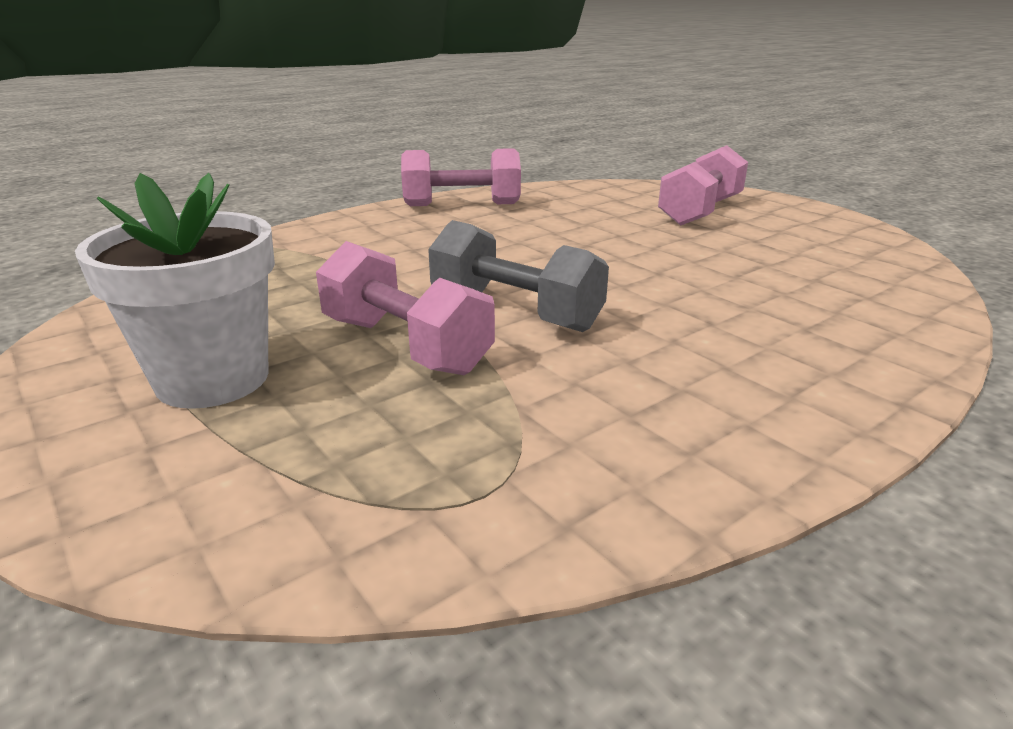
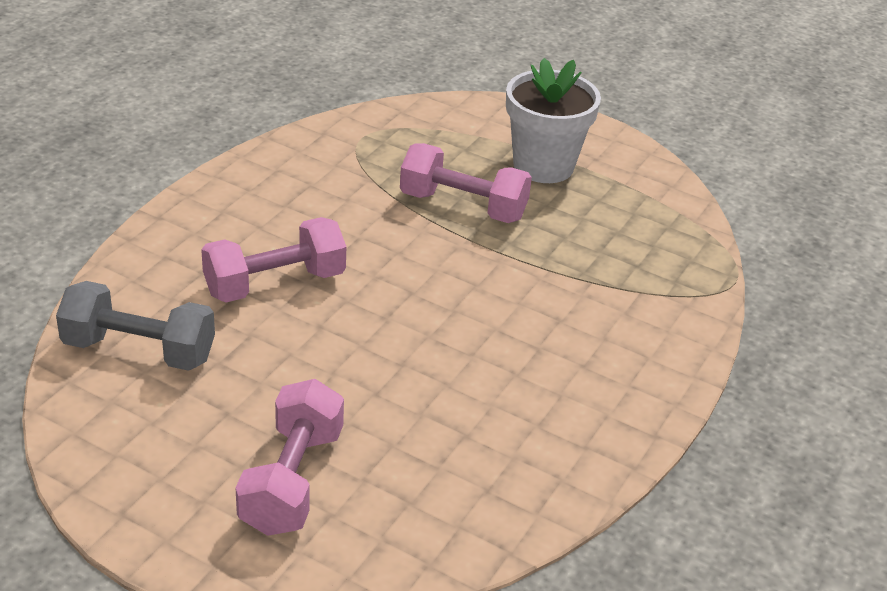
camera: 155 degrees right, 10 degrees up
(462, 205) = (592, 431): pink dumbbell -> pink dumbbell (275, 284)
(515, 312) = (414, 249): grey dumbbell -> grey dumbbell (139, 350)

